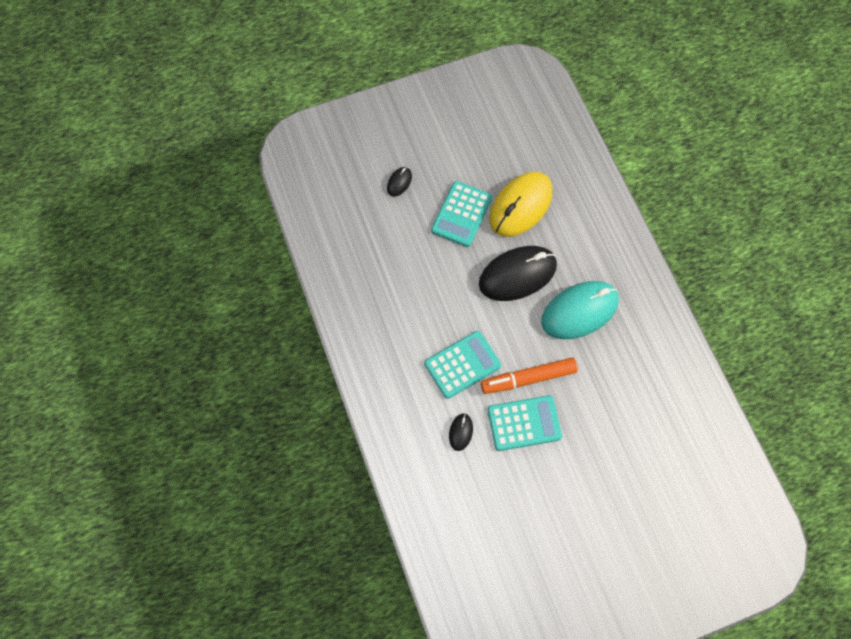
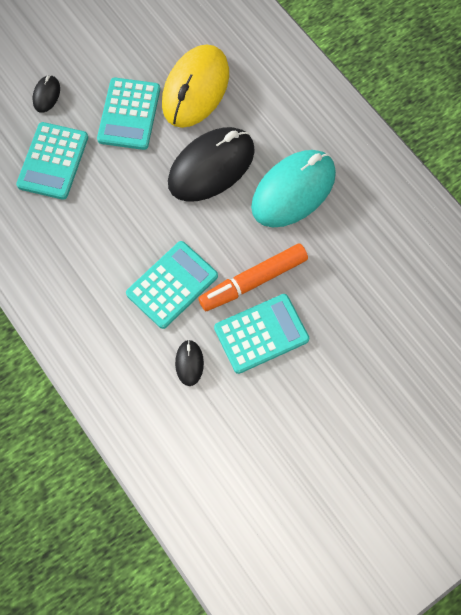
camera: 15 degrees left, 0 degrees up
(392, 239) = (53, 161): none -> turquoise calculator

